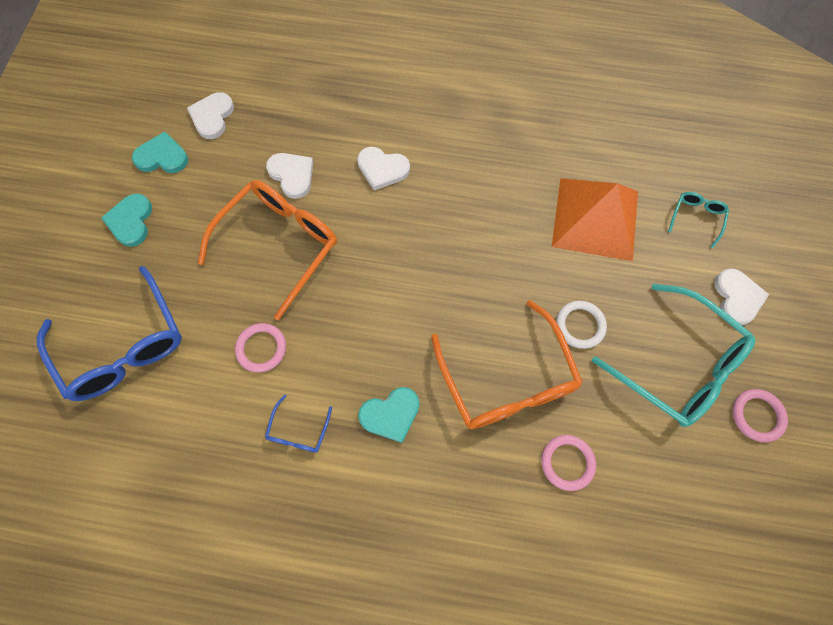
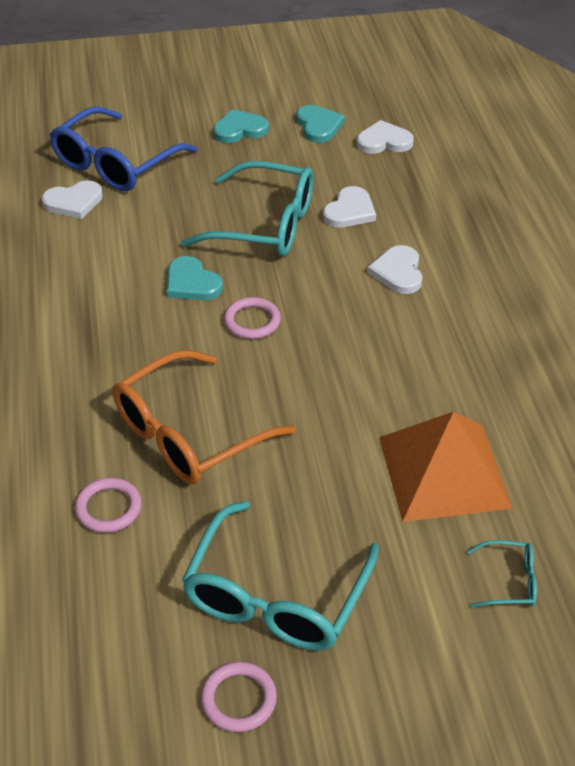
camera: 70 degrees right, 25 degrees down
(261, 348) = (148, 244): pink ring -> pink ring (252, 321)
(279, 244) = (265, 225): orange glasses -> turquoise glasses
(298, 431) = (73, 292): blue glasses -> none
(391, 414) = (113, 351): turquoise heart -> turquoise heart (191, 283)
(580, 325) = (285, 486): white ring -> none
(737, 298) = (407, 650): white heart -> white heart (74, 202)

